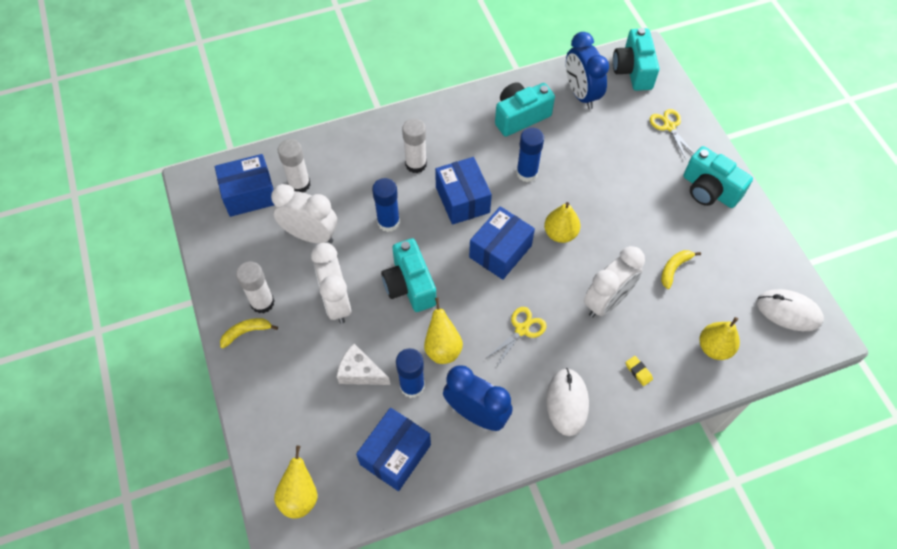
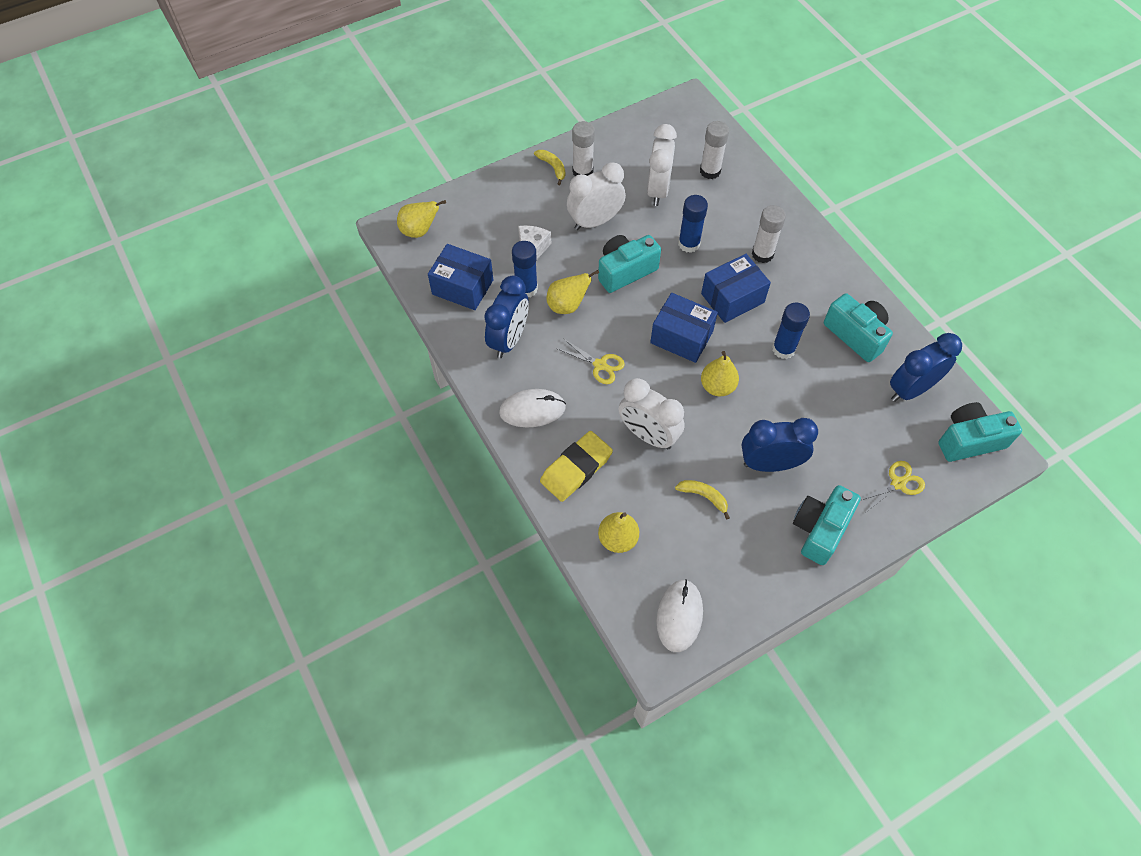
camera: 80 degrees right, 0 degrees up
(249, 194) = (688, 139): blue box -> none
(638, 371) = (576, 469): yellow eraser -> yellow eraser, size x2.47
(644, 211) = (769, 464): none -> blue clock

